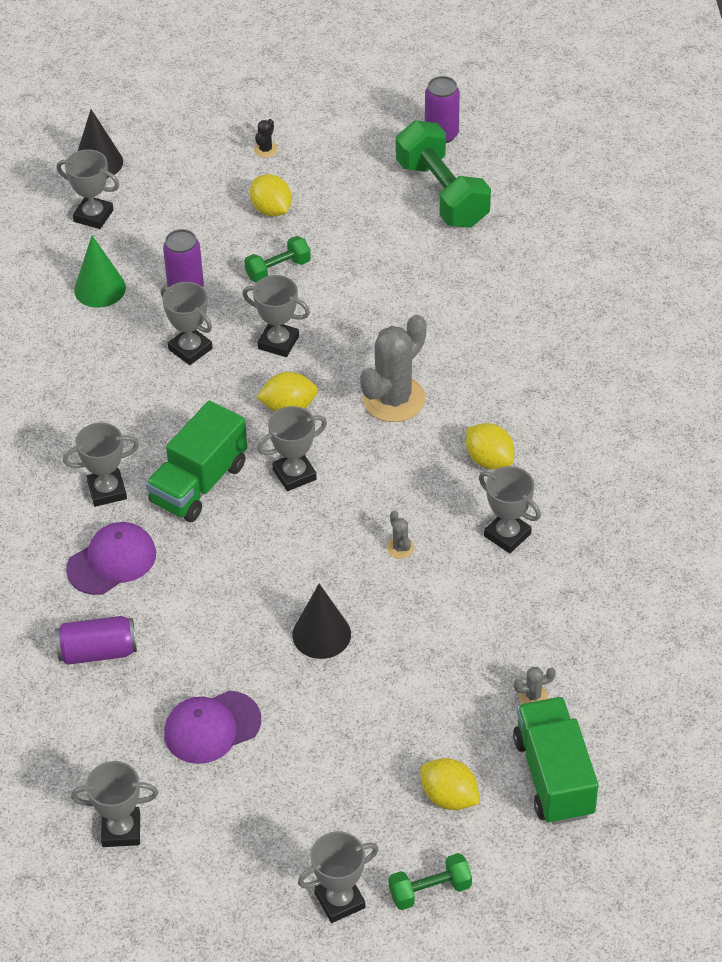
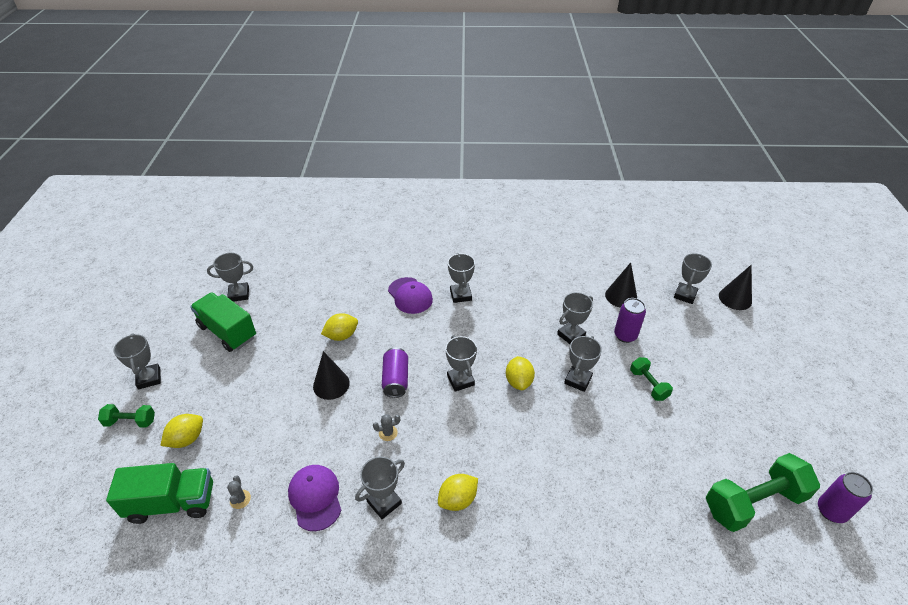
camera: 95 degrees right, 5 degrees down
(98, 651) = (351, 289): purple can -> purple can (396, 379)
(100, 288) = (621, 296): green cone -> black cone
(121, 830) = (239, 294): grey trophy -> grey trophy turned 75 degrees clockwise
(199, 483) = (460, 334): green truck -> green truck (227, 332)
(212, 727) = (285, 331): purple cap -> purple cap (315, 497)
(265, 149) = (774, 386): black cactus -> none
(271, 210) = (709, 385): yellow lemon -> yellow lemon (341, 335)
(393, 399) = (523, 443): grey cactus -> none
(430, 890) = (130, 421): green dumbbell -> green dumbbell turned 75 degrees counterclockwise

